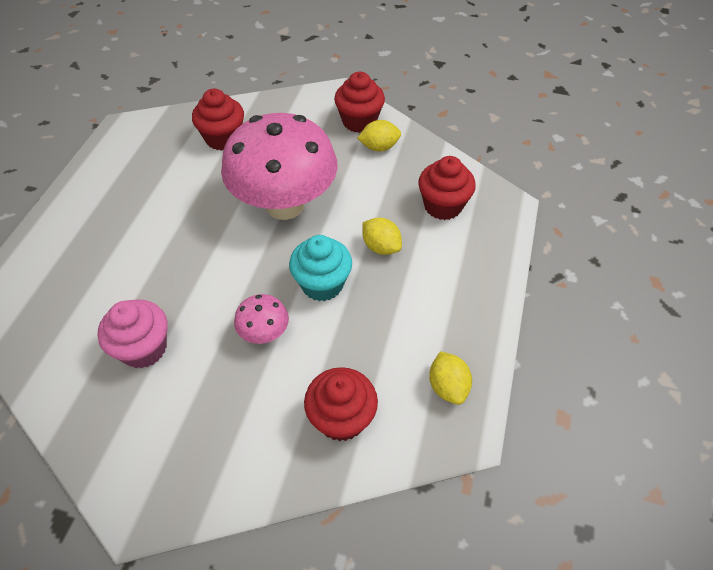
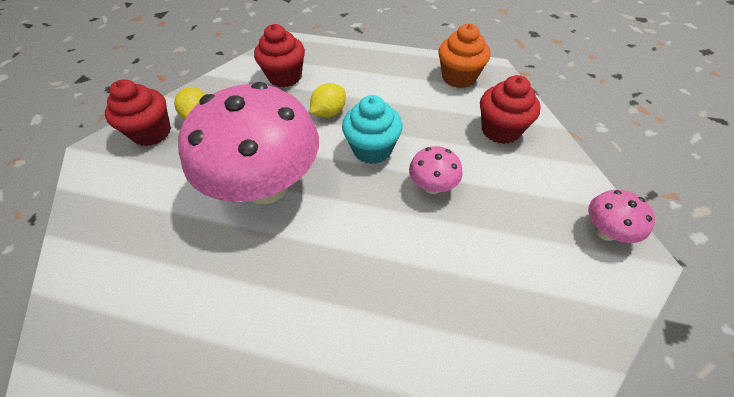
camera: 90 degrees left, 0 degrees up
(144, 348) = (469, 293): pink cupcake -> none
(176, 492) = (605, 231): none -> pink mushroom
(223, 138) = (132, 265): red cupcake -> none
(448, 386) = (459, 77): yellow lemon -> orange cupcake

